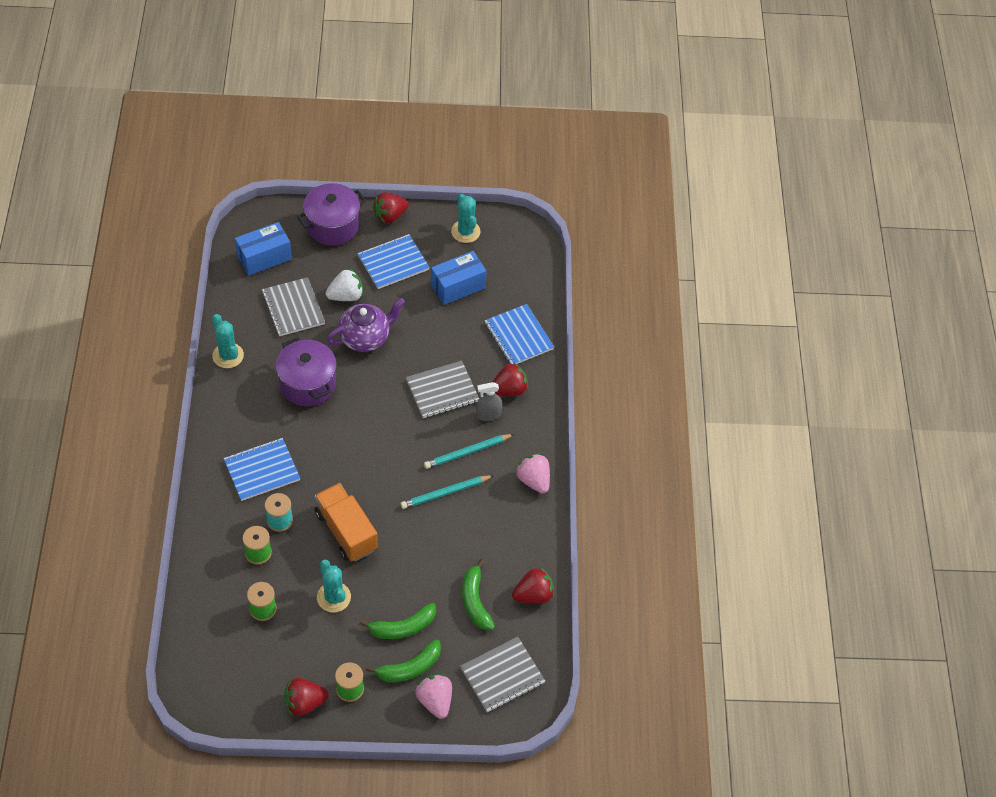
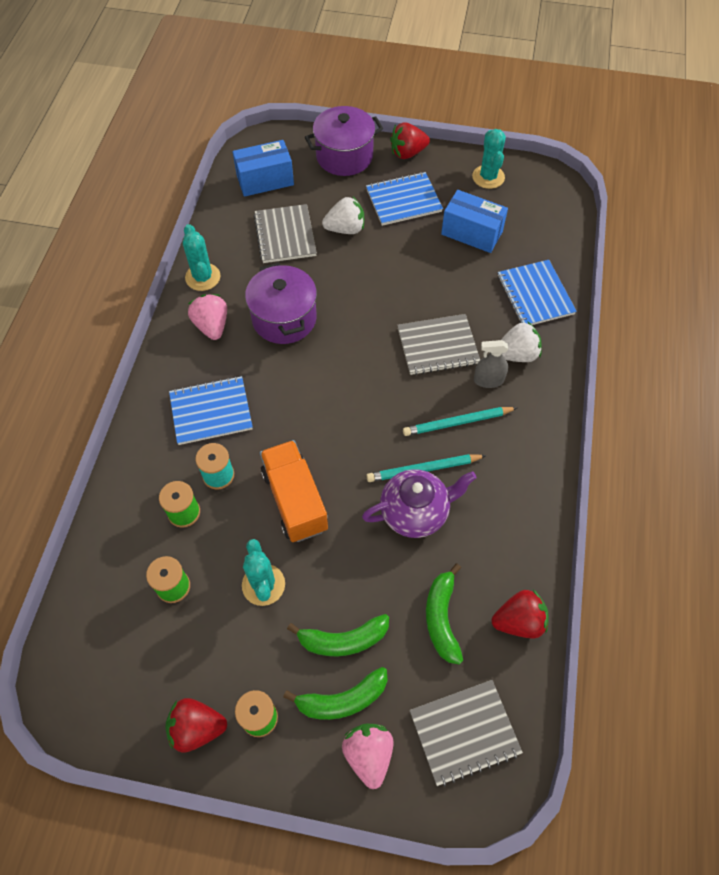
camera: 15 degrees right, 5 degrees up
(365, 337) = (359, 275): purple teapot -> purple teapot (415, 512)
(458, 286) = (472, 233): blue box -> blue box turned 45 degrees clockwise
(509, 390) = (516, 354): red strawberry -> white strawberry
(533, 480) = (535, 468): pink strawberry -> pink strawberry (212, 326)

